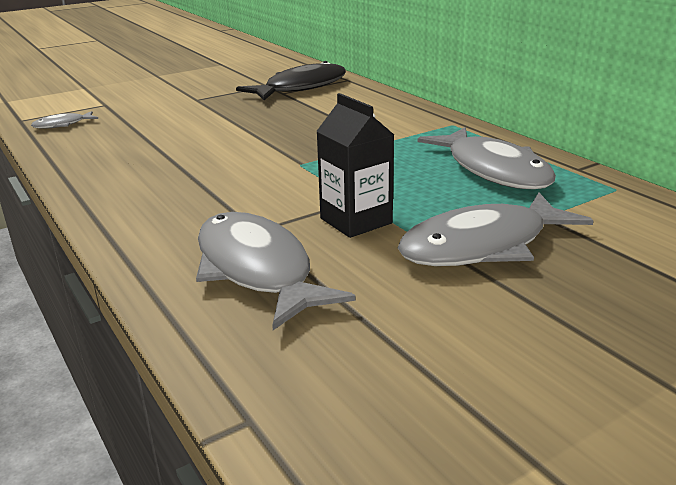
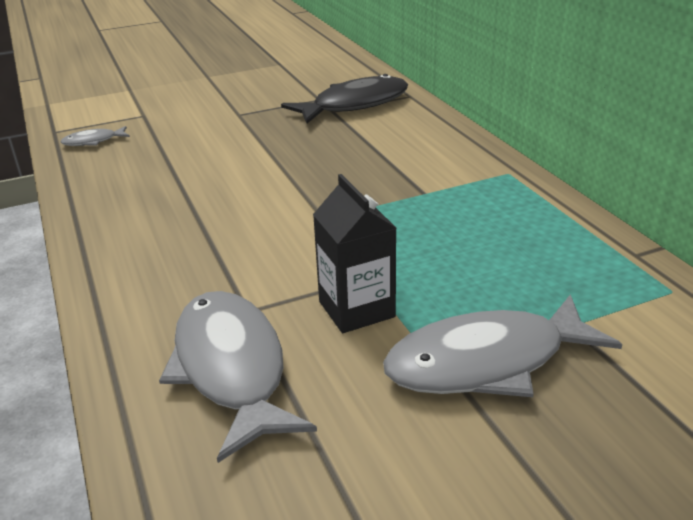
camera: 10 degrees right, 5 degrees up
(493, 170) = (534, 248): grey fish -> none

